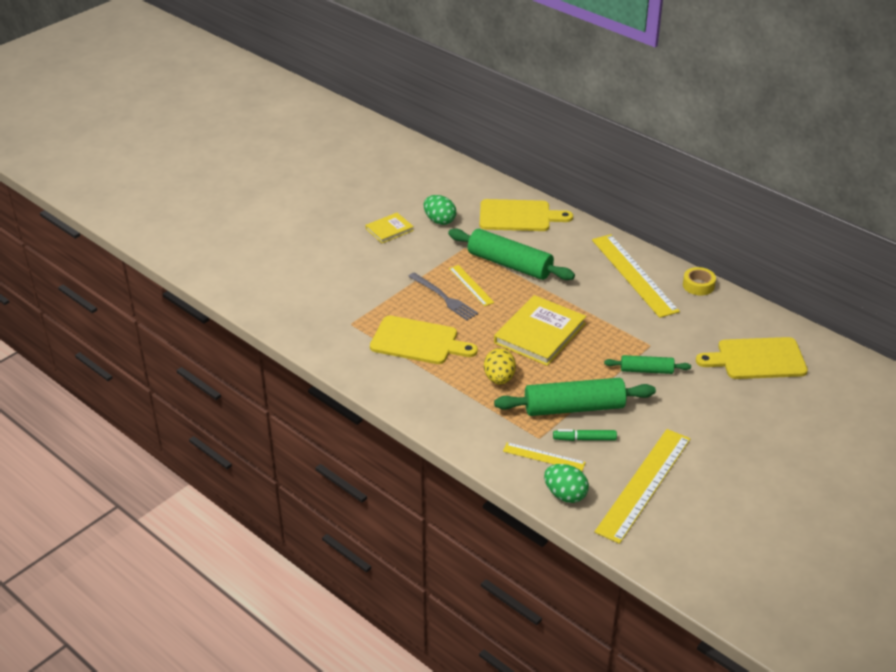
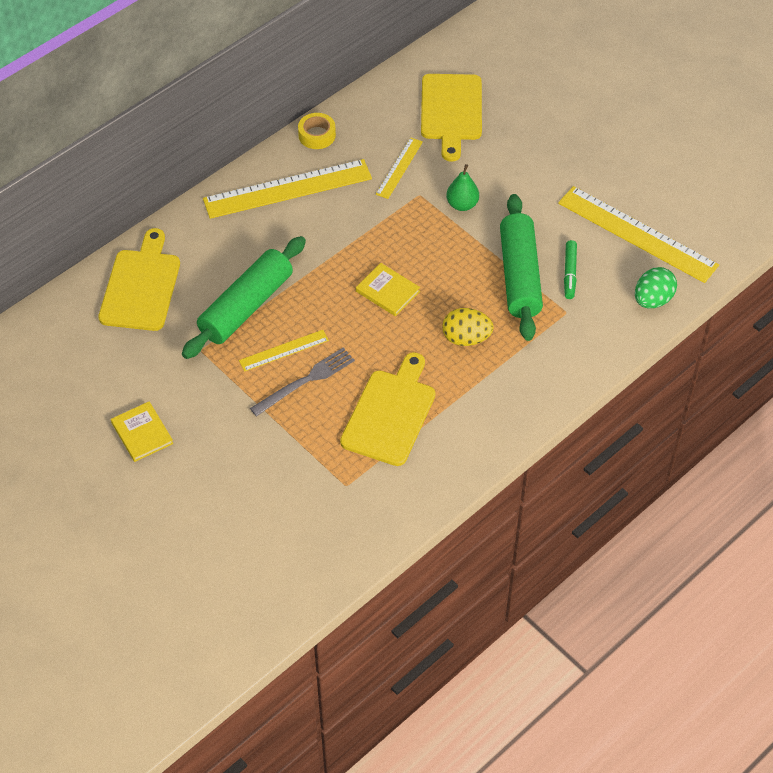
camera: 85 degrees left, 15 degrees up
(439, 221) = (133, 374): green egg -> none
(540, 333) = (387, 291): yellow book -> yellow book, size x0.54
(544, 457) = (596, 311): yellow ruler -> yellow ruler (399, 168)
(646, 370) = (462, 204): green rolling pin -> green pear

